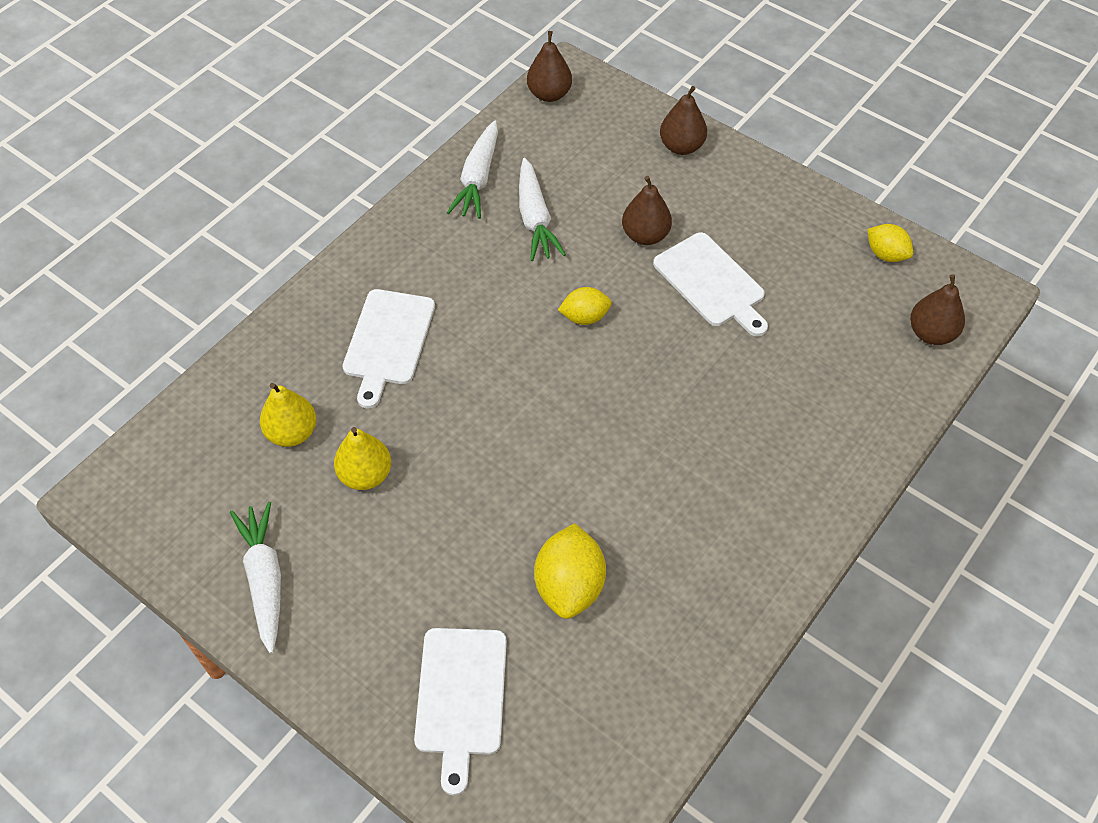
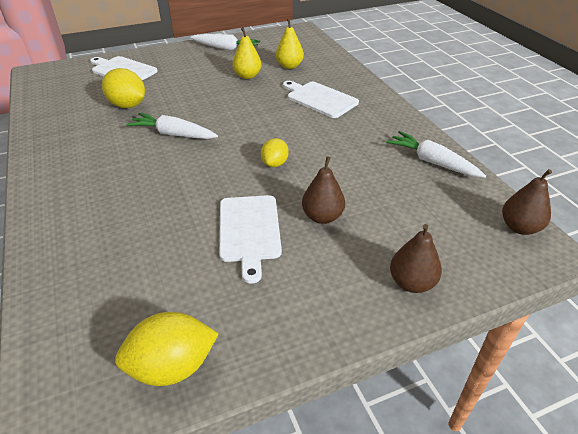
camera: 120 degrees right, 15 degrees down
(535, 218) = (377, 173): white carrot -> white carrot (173, 134)
(711, 283) = (249, 231): white cutting board -> white cutting board turned 90 degrees counterclockwise
(886, 254) = (172, 367): yellow lemon -> yellow lemon, size x1.64
(931, 333) = (68, 342): brown pear -> none

